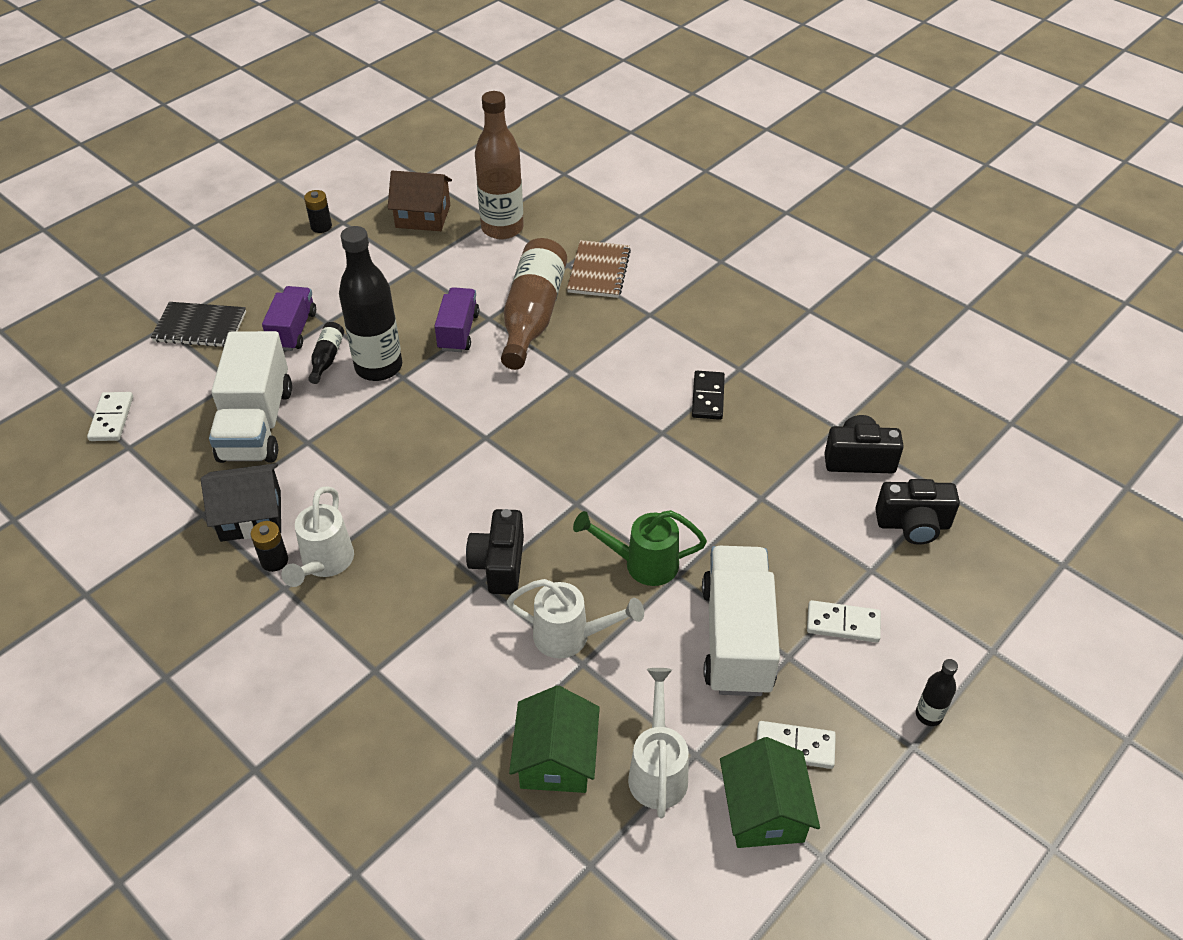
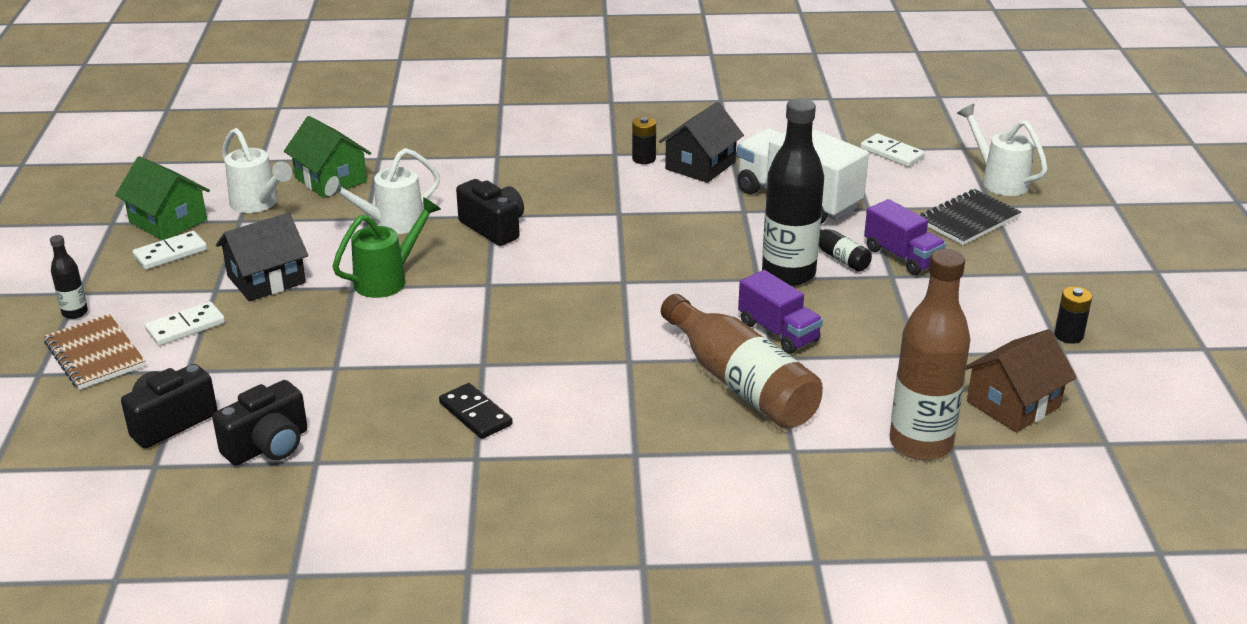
camera: 135 degrees right, 15 degrees down
(324, 564) = (610, 172): white watering can -> white watering can (998, 180)
(599, 271) = (751, 464): brown notebook -> brown notebook (95, 354)
(736, 638) = (266, 279): white truck -> black house

